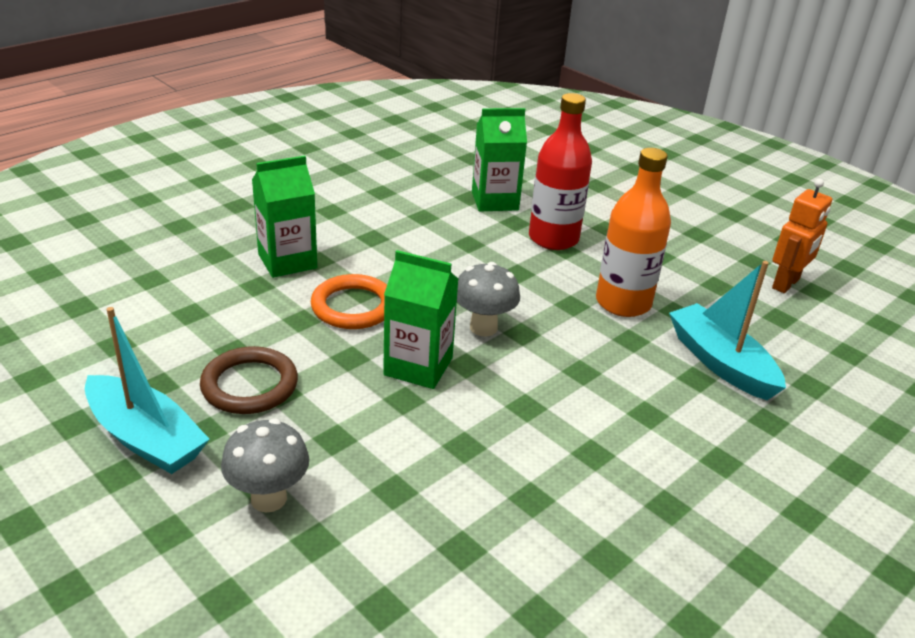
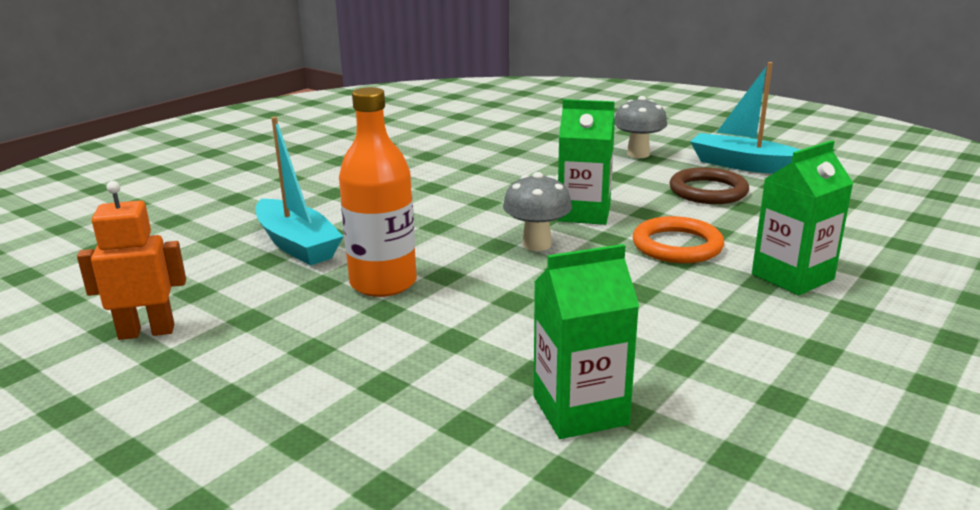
camera: 175 degrees right, 10 degrees down
(553, 238) = (470, 352): red bottle -> none
(786, 284) = (147, 332): orange robot -> orange robot turned 45 degrees clockwise

